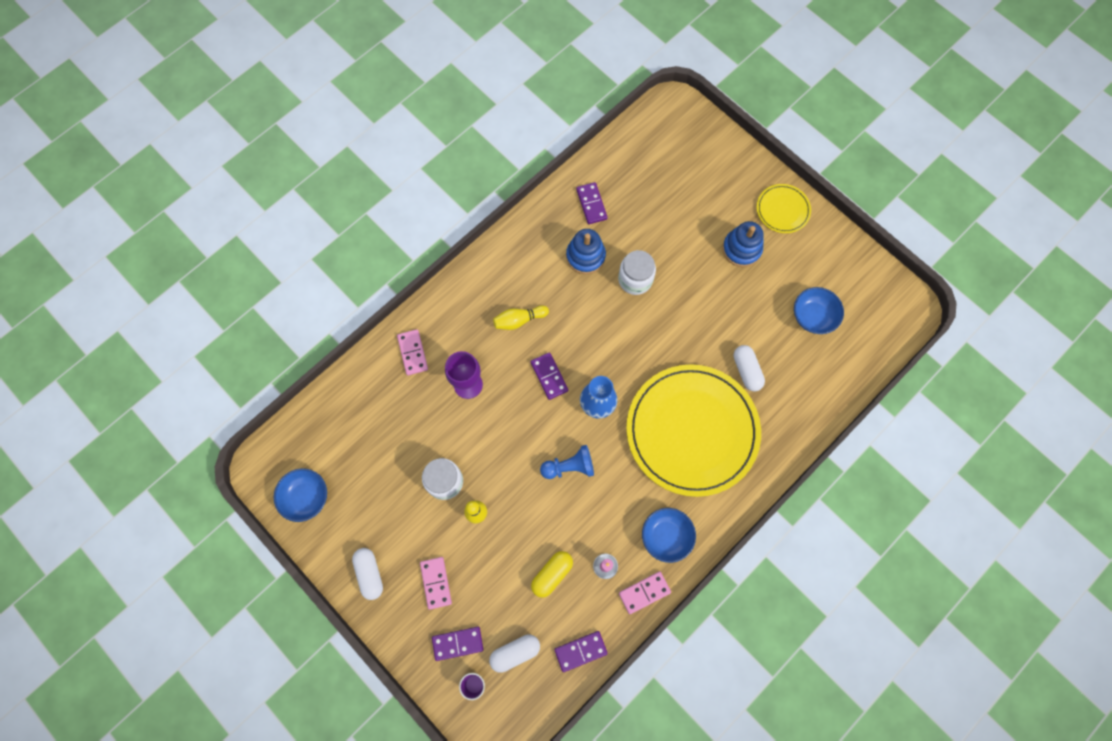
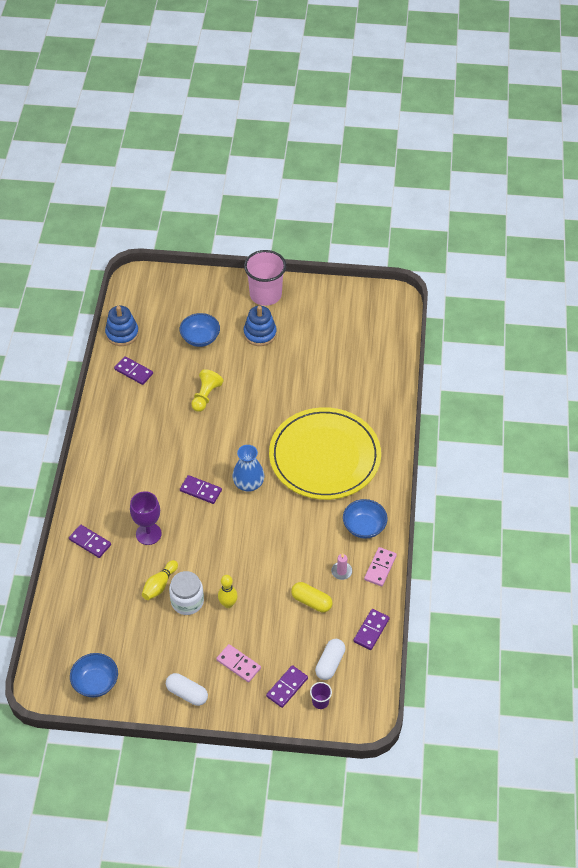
camera: 40 degrees left, 20 degrees down
(413, 353) = (90, 542): pink domino -> purple domino
(519, 320) = (148, 472): yellow bowling pin -> yellow bowling pin (159, 585)
(552, 574) = (311, 601): yellow capsule -> yellow capsule turned 60 degrees counterclockwise
(569, 467) = (264, 532): blue pawn -> none
(585, 256) = (159, 404): blue stacking toy -> blue stacking toy (122, 333)
(635, 279) = (206, 396): white jar -> yellow pawn
(746, 371) = (327, 399): white capsule -> none
(782, 210) = (265, 295): yellow plate -> pink cup
(813, 316) = (340, 342): blue bowl -> blue bowl (200, 338)

